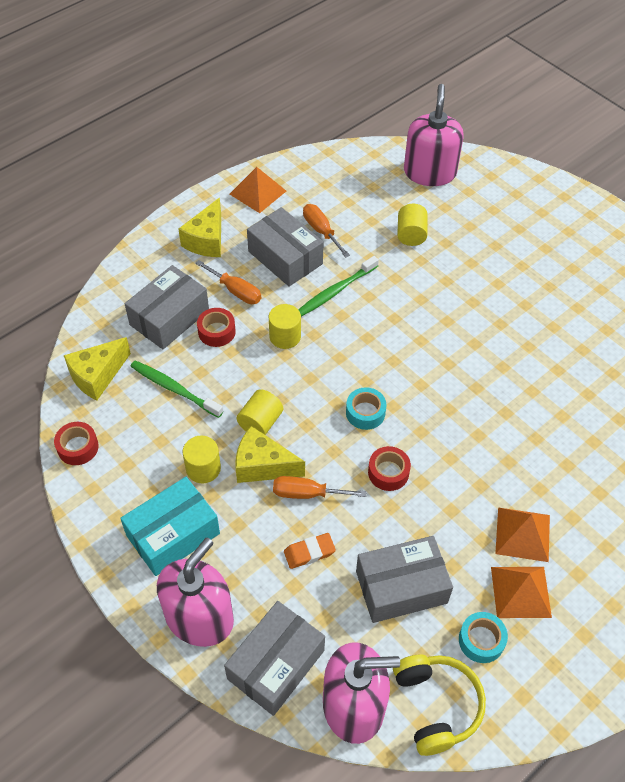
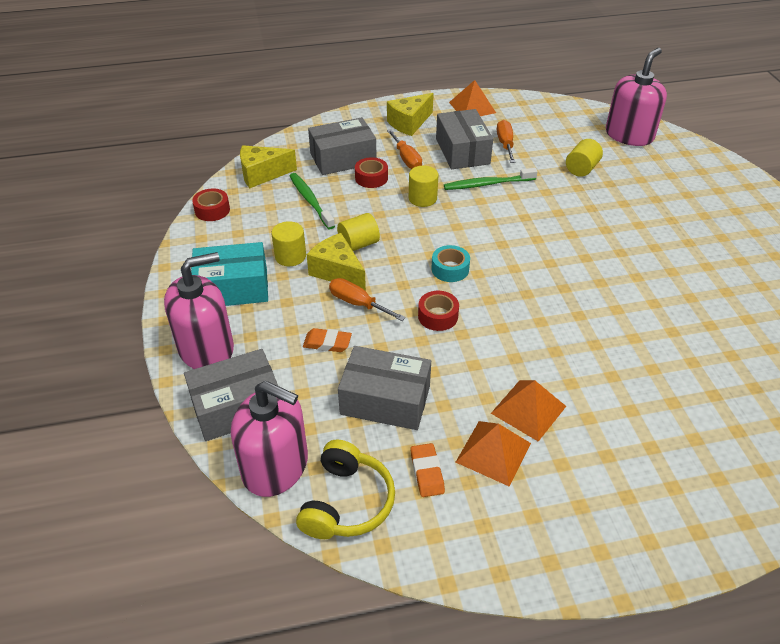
camera: 30 degrees right, 10 degrees down
(481, 640) = (427, 472): turquoise tape -> orange eraser

